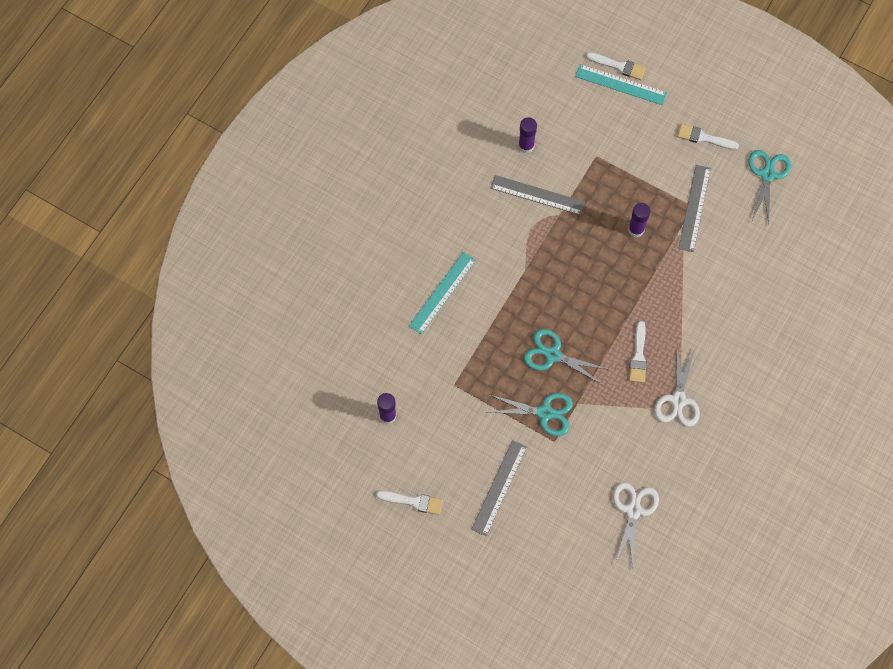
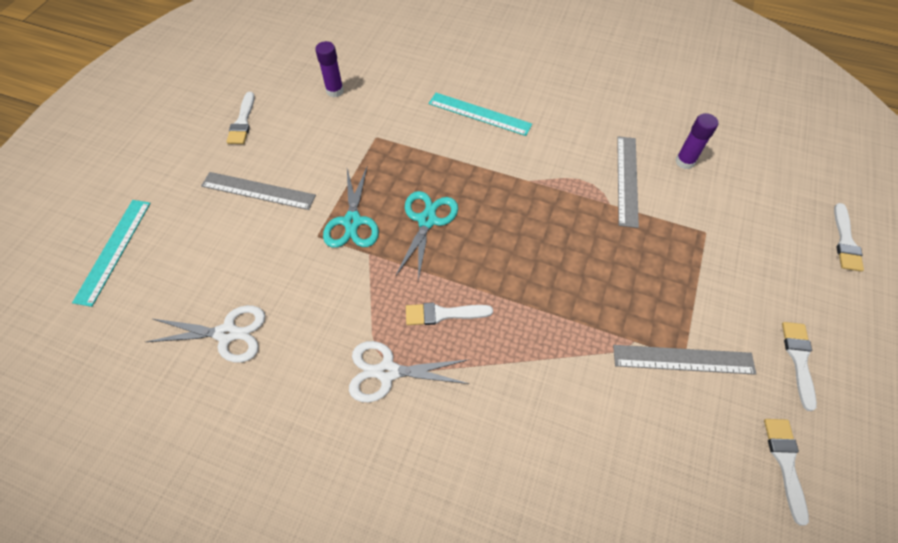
camera: 80 degrees right, 10 degrees down
(621, 84) = (821, 247): turquoise ruler -> turquoise ruler (114, 250)
(636, 230) = (622, 289): purple glue stick -> none
(767, 175) = (785, 462): turquoise scissors -> white brush

